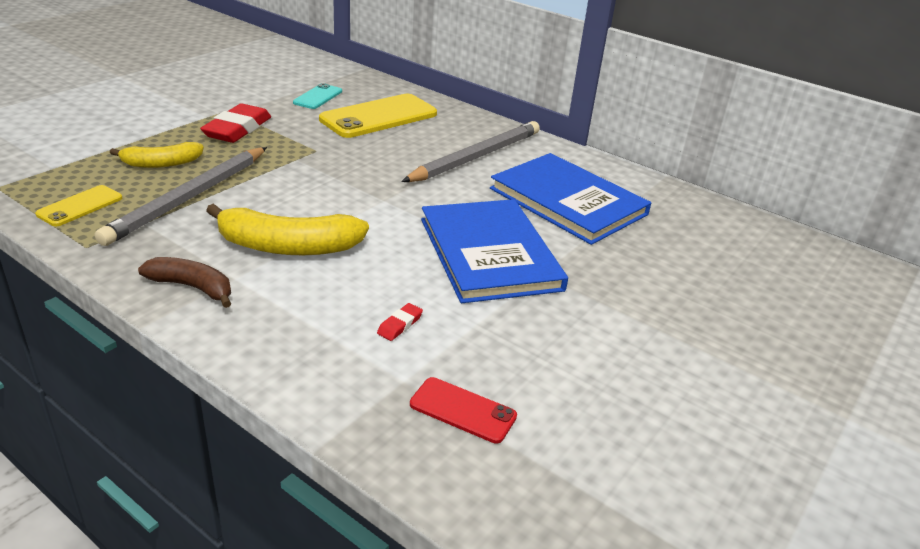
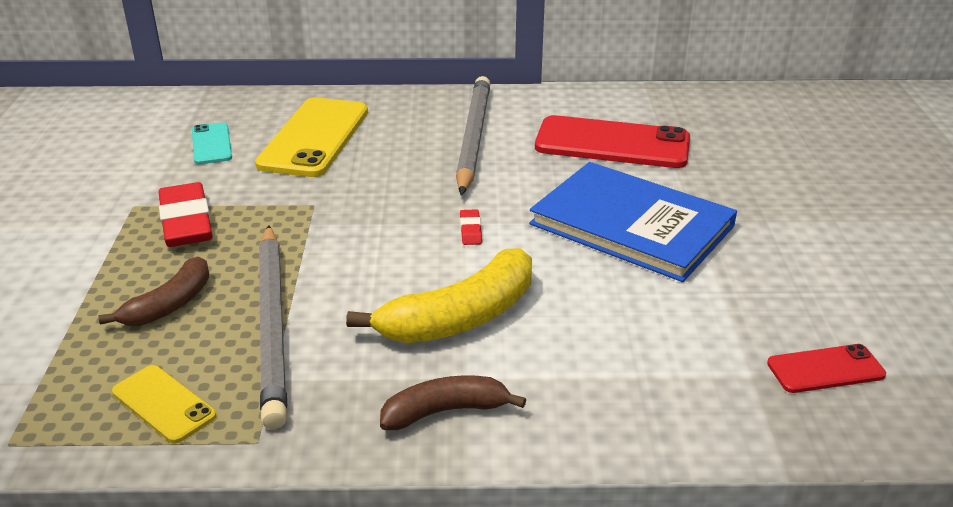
camera: 35 degrees left, 0 degrees up
(80, 206) = (163, 404): yellow phone -> yellow phone turned 45 degrees counterclockwise
(161, 163) = (169, 305): yellow banana -> brown banana
(400, 325) = (671, 330): red eraser -> red eraser (470, 230)
(568, 201) = (612, 144): blue book -> red phone

